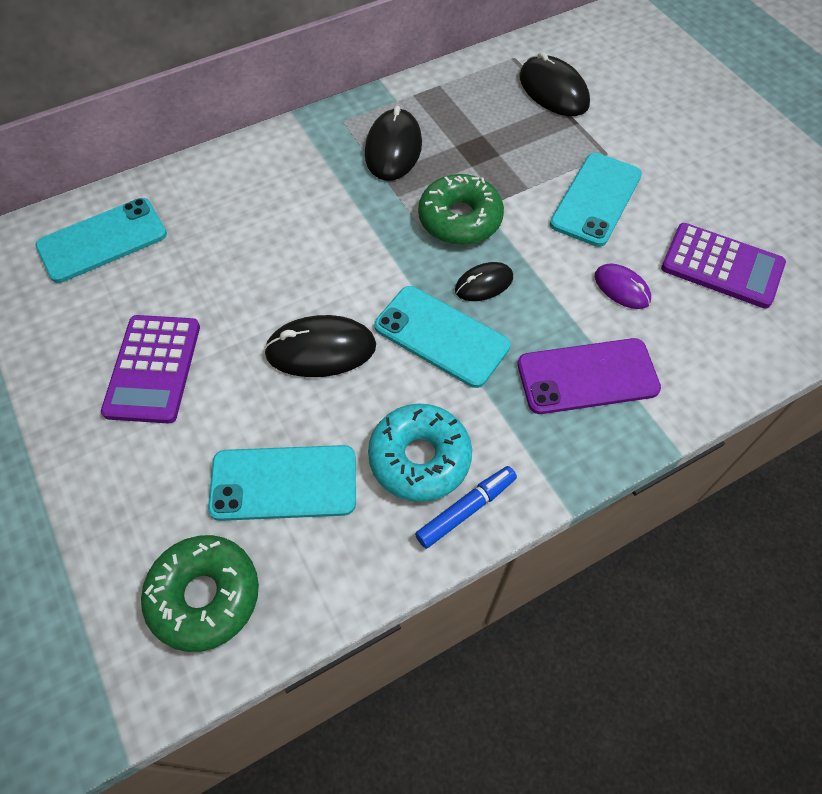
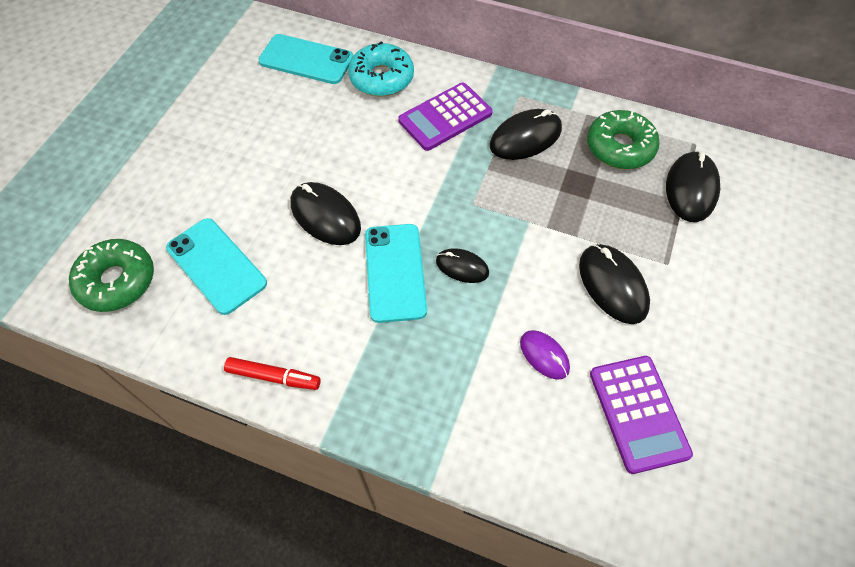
camera: 50 degrees right, 0 degrees up
(153, 369) = (241, 148): purple calculator -> purple calculator (445, 117)
(419, 458) = (290, 324): turquoise donut -> turquoise donut (381, 78)
(460, 219) = (504, 216): green donut -> green donut (619, 147)
(466, 510) = (274, 377): blue marker -> red marker
(587, 377) = (442, 382): purple phone -> none
(596, 199) = (612, 285): turquoise phone -> black mouse
(622, 288) = (544, 355): purple mouse -> purple mouse turned 45 degrees counterclockwise

